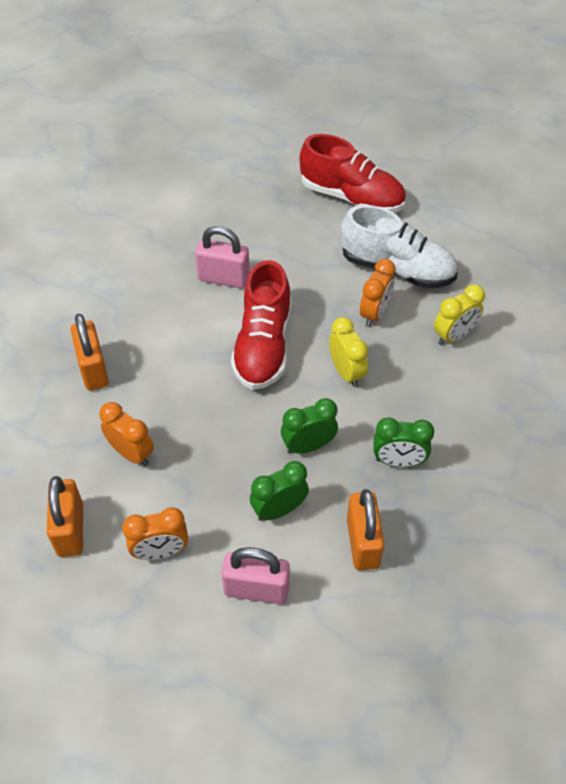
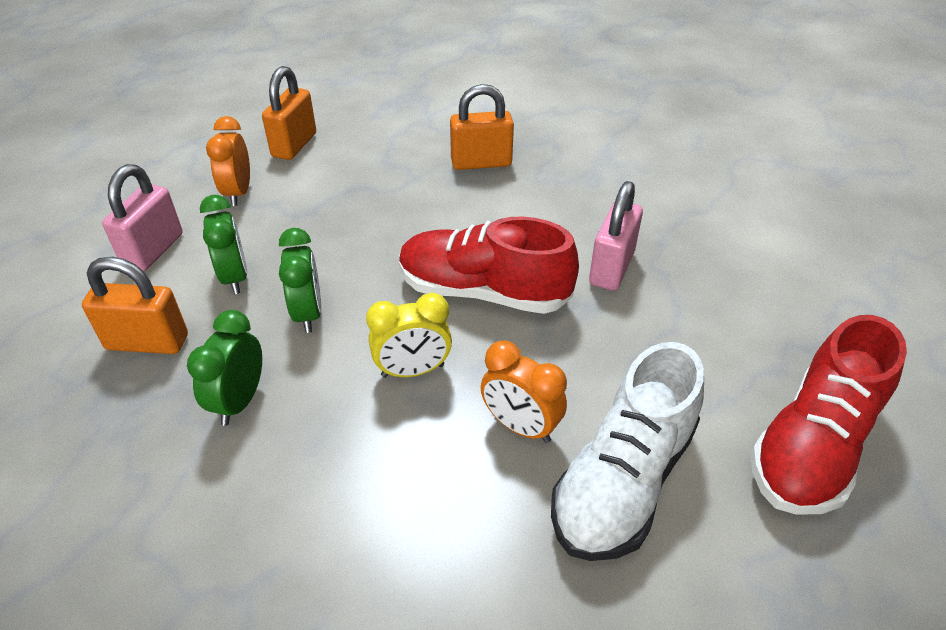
camera: 100 degrees right, 10 degrees down
(70, 530) = (294, 145): orange padlock -> orange padlock turned 75 degrees counterclockwise
(131, 453) = (362, 182): orange clock -> none
(454, 336) = (448, 535): yellow clock -> none

